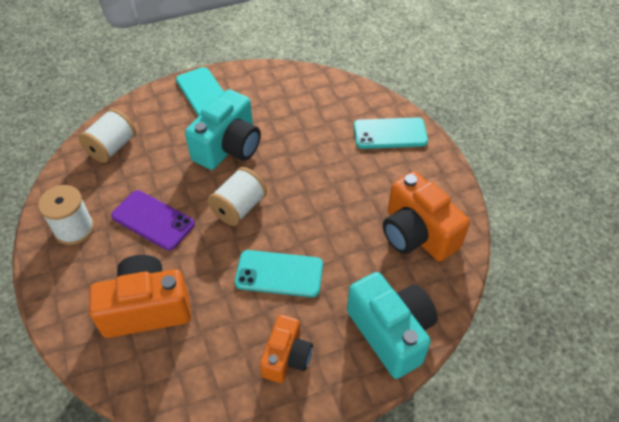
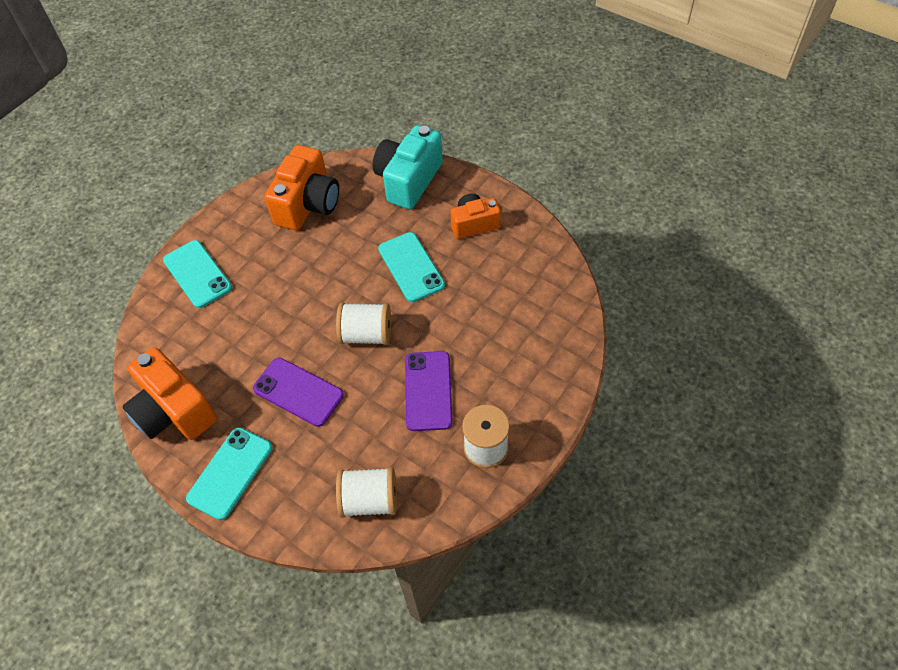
camera: 120 degrees left, 5 degrees up
(146, 309) = (510, 331): orange camera -> orange camera (174, 411)
(228, 147) = (298, 392): turquoise camera -> purple phone

